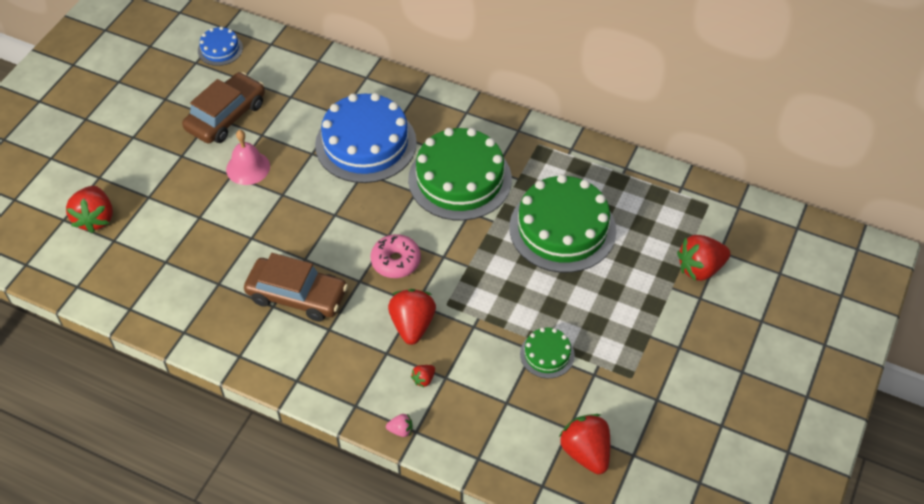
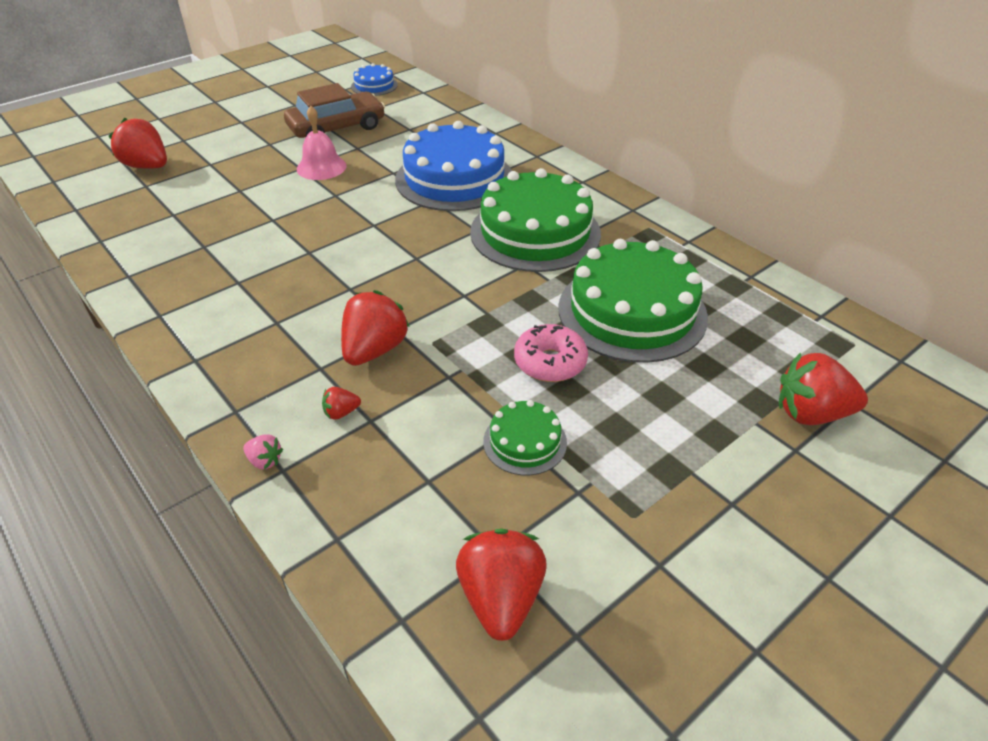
camera: 25 degrees right, 10 degrees down
(95, 219) = (147, 166): red strawberry -> red strawberry turned 105 degrees clockwise
(297, 295) = (271, 281): brown car -> none
(396, 261) = (405, 283): pink donut -> pink donut (550, 362)

